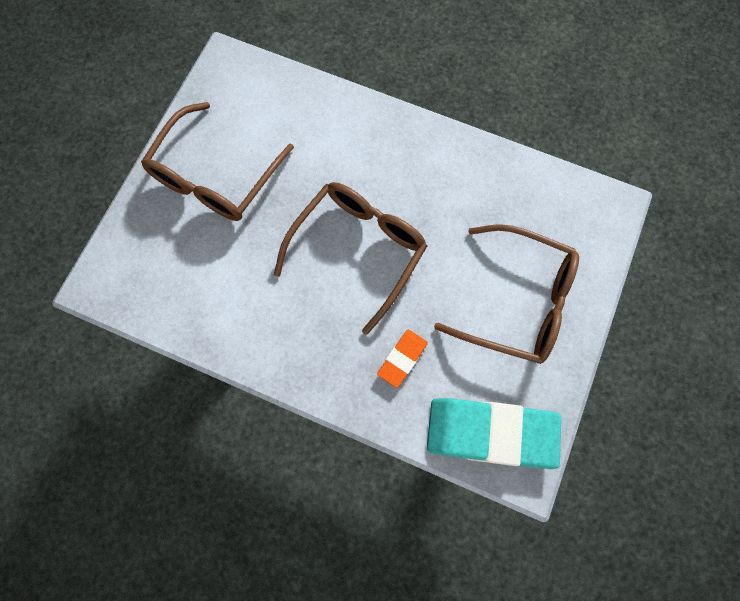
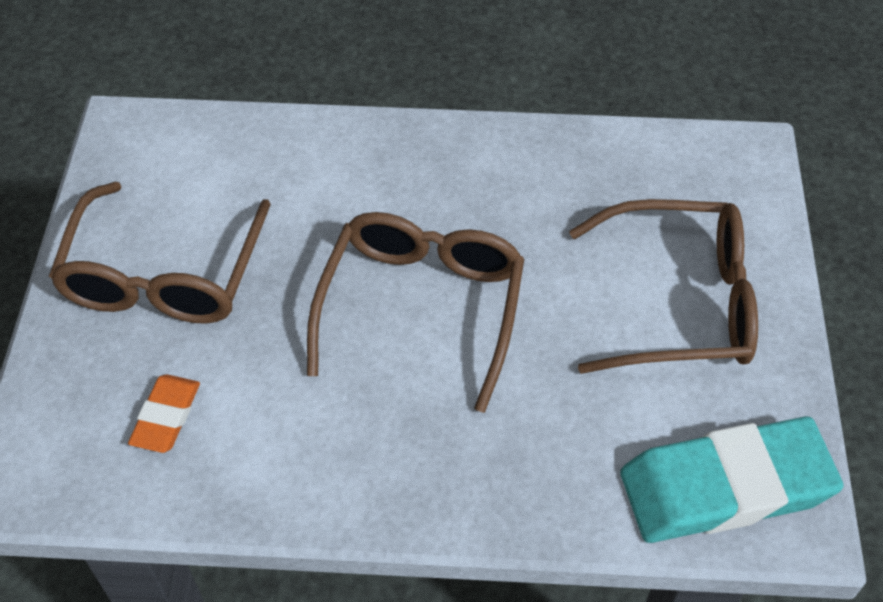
camera: 20 degrees left, 20 degrees down
(402, 359) = (551, 430): orange eraser -> orange eraser (166, 416)

